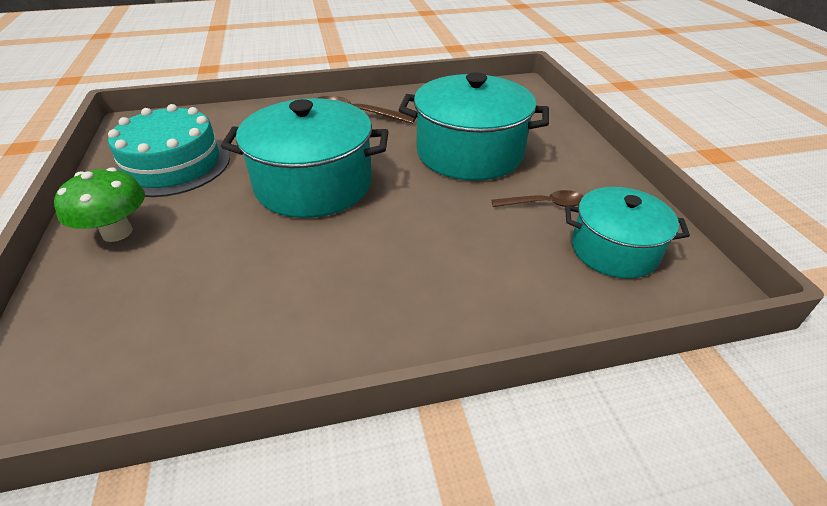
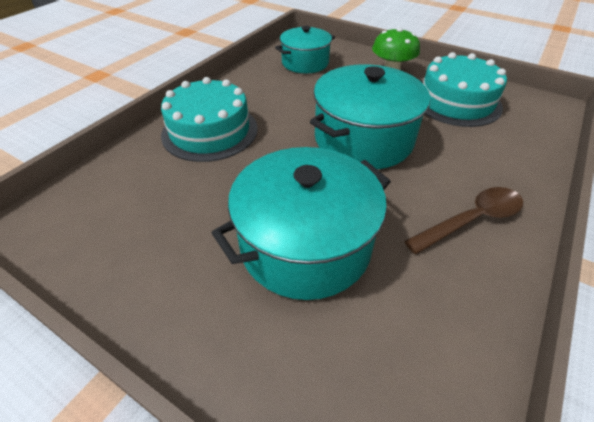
camera: 135 degrees right, 5 degrees up
(438, 287) = (210, 131): none -> turquoise cake
(544, 204) = (187, 226): brown spoon -> none
(614, 250) = (107, 216): turquoise pot -> turquoise pot (305, 63)

